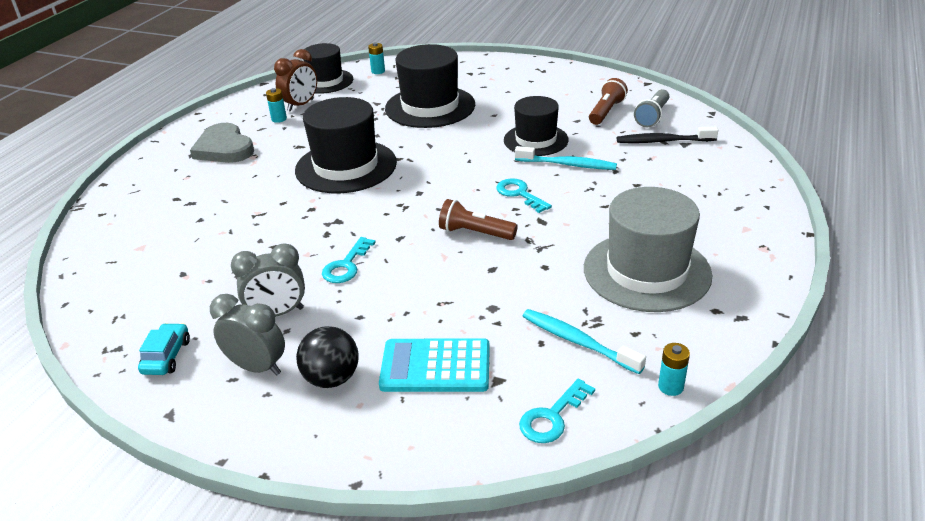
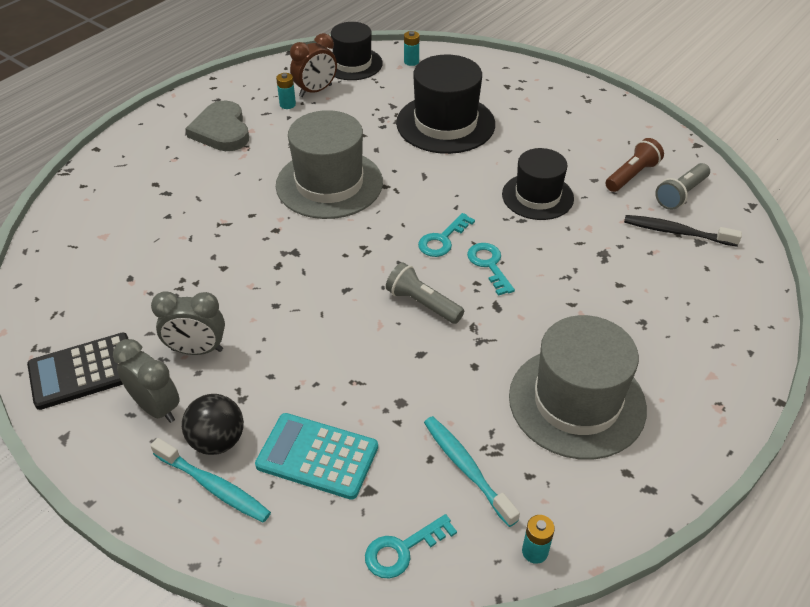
camera: 15 degrees right, 10 degrees up
(167, 356) = (83, 371): turquoise car -> black calculator
(346, 166) = (329, 184): black hat -> grey hat
(346, 265) = (282, 310): turquoise key -> turquoise key (442, 239)
(475, 233) = (422, 303): brown flashlight -> grey flashlight
(568, 165) = (557, 238): turquoise toothbrush -> turquoise toothbrush (214, 486)

